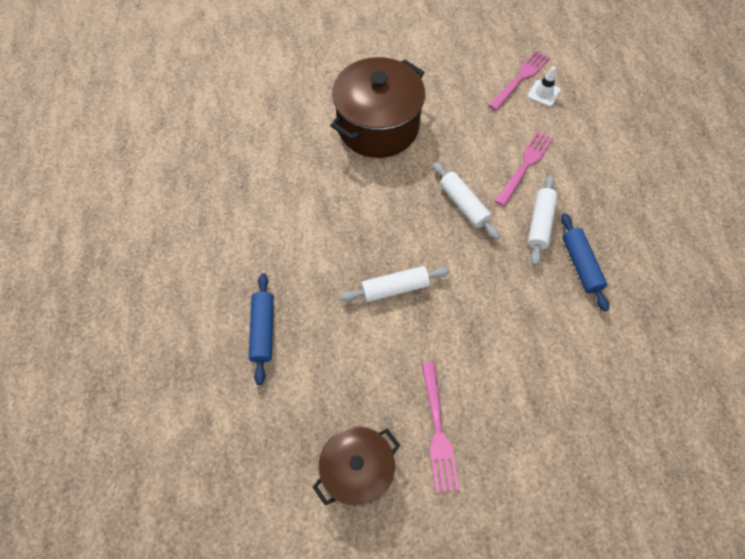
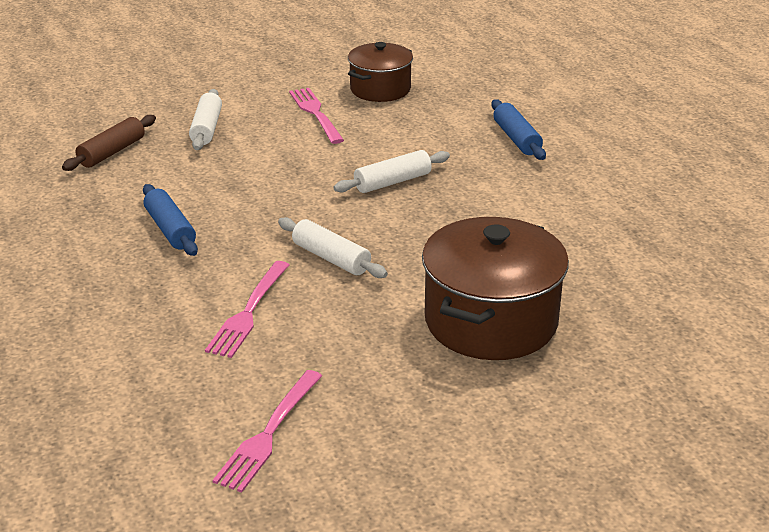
camera: 165 degrees right, 30 degrees down
(540, 224) = (223, 256): white rolling pin -> white rolling pin (206, 128)
(543, 93) = (223, 416): white traffic cone -> none
(643, 401) = (112, 152): none -> brown rolling pin

